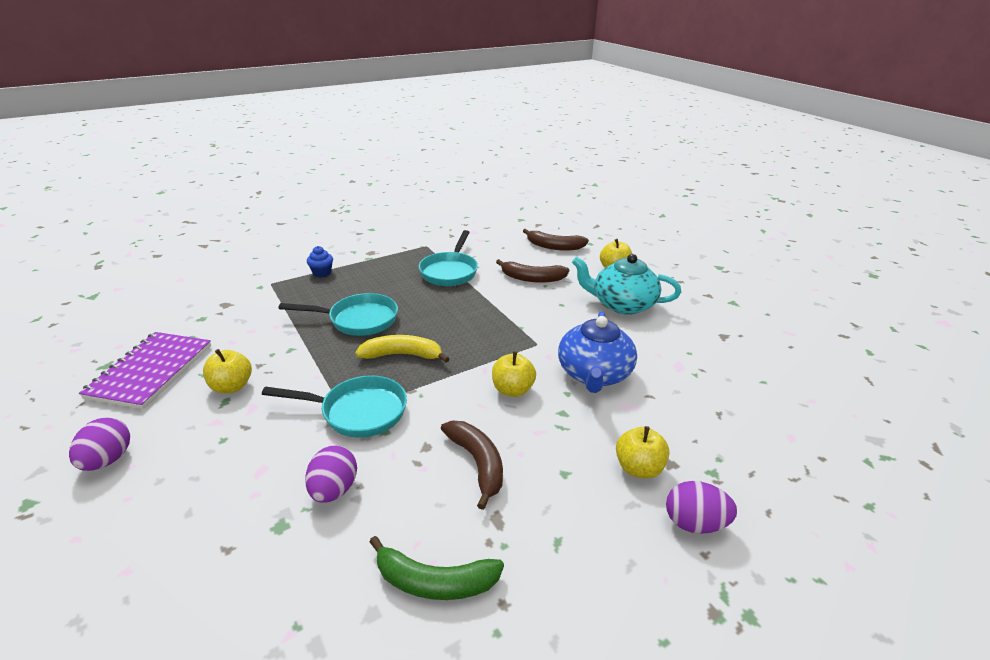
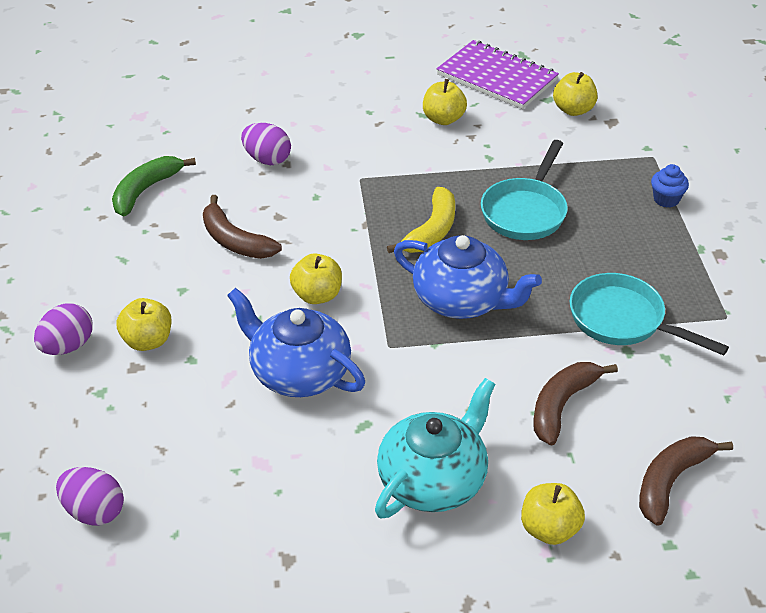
camera: 115 degrees right, 10 degrees up
(108, 460) = (382, 61): purple egg -> purple egg (94, 511)
(208, 323) = (573, 110): none -> yellow apple
(358, 412) = (355, 185): turquoise pan -> none
(471, 326) = (462, 300): none -> blue teapot
(478, 464) = (234, 241): brown banana -> brown banana turned 45 degrees clockwise

